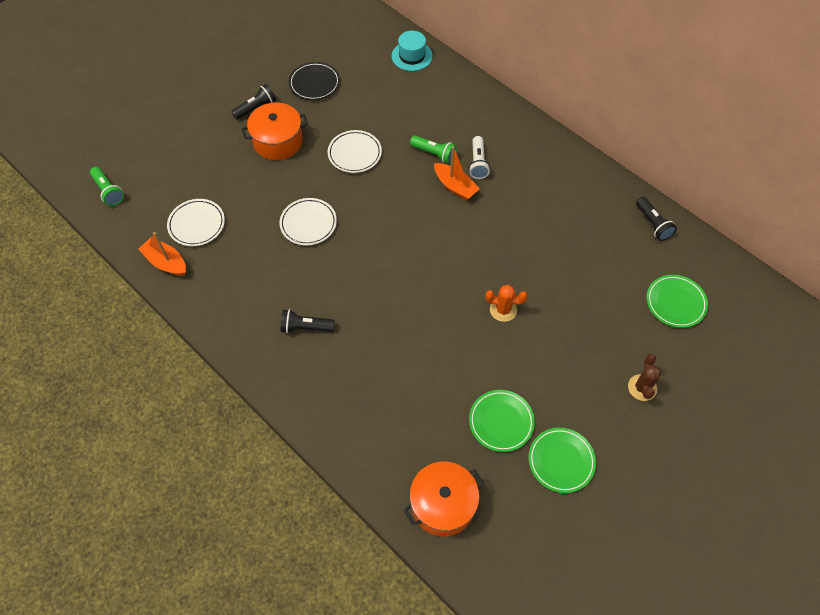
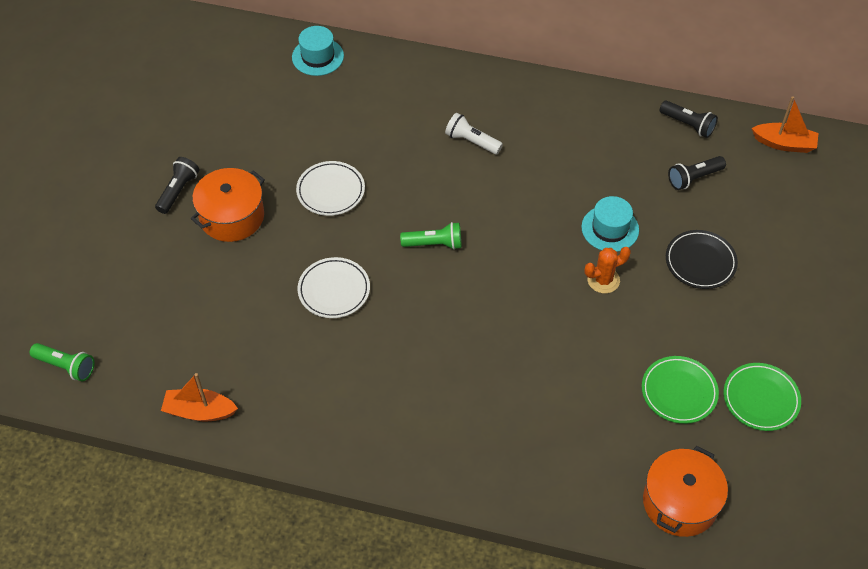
camera: 30 degrees left, 5 degrees down
(197, 224) = (204, 352): white plate -> none
(305, 327) = (412, 401): black flashlight -> black flashlight (694, 178)
(314, 83) = (227, 134): black plate -> black plate (700, 262)
(434, 154) = (418, 152): green flashlight -> green flashlight (434, 244)
(455, 187) = (465, 177): orange boat -> orange boat (784, 144)
(478, 163) = (472, 141): white flashlight -> white flashlight turned 150 degrees clockwise
(535, 274) = (610, 228): none -> turquoise hat
(642, 387) = (786, 289): brown cactus -> none
(675, 303) = (761, 192): green plate -> none

